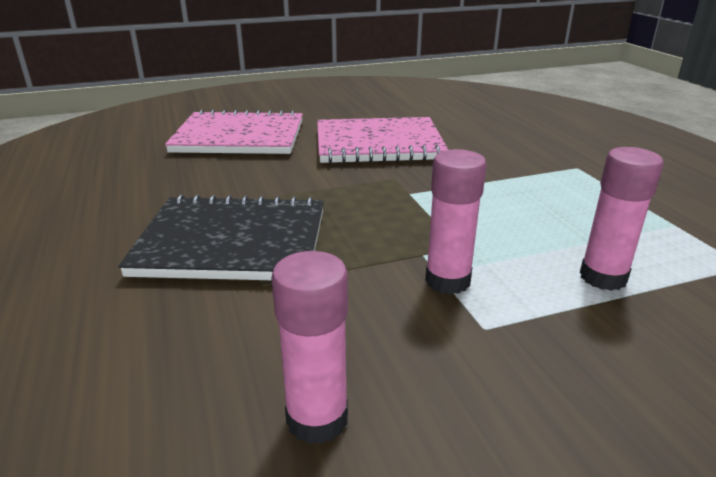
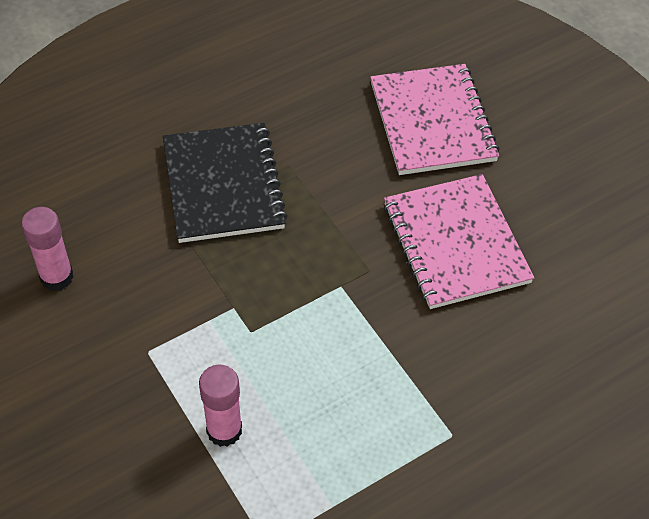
camera: 75 degrees right, 25 degrees up
(447, 281) = (198, 326): pink glue stick -> none

